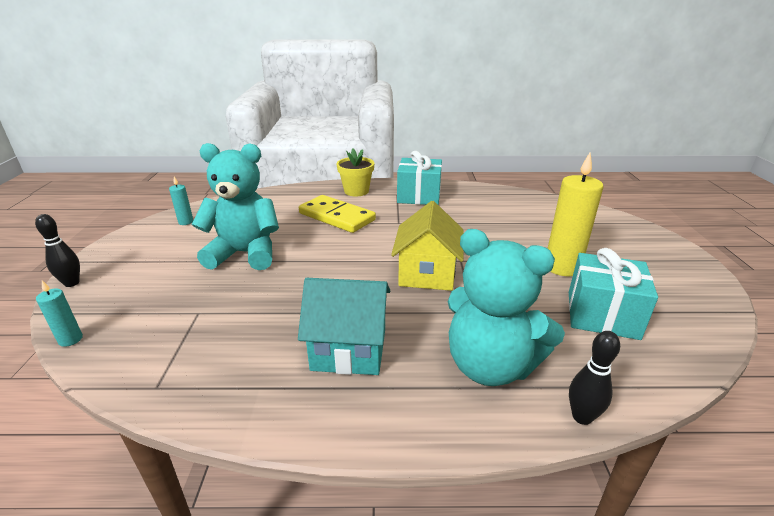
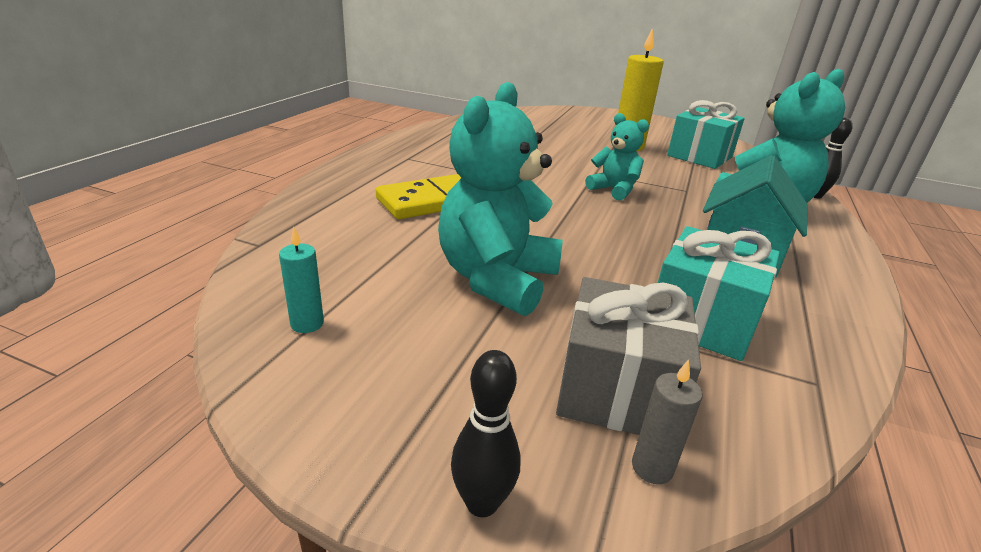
camera: 70 degrees left, 0 degrees up
(70, 339) = (706, 484): turquoise candle -> none
(84, 322) = (652, 467): none -> grey candle
(144, 306) = (617, 389): none -> grey gift
(356, 191) = (367, 174): yellow flower pot -> none
(419, 196) = (428, 151): turquoise gift -> turquoise gift (702, 320)
(427, 273) = (613, 190): yellow house -> turquoise teddy bear

